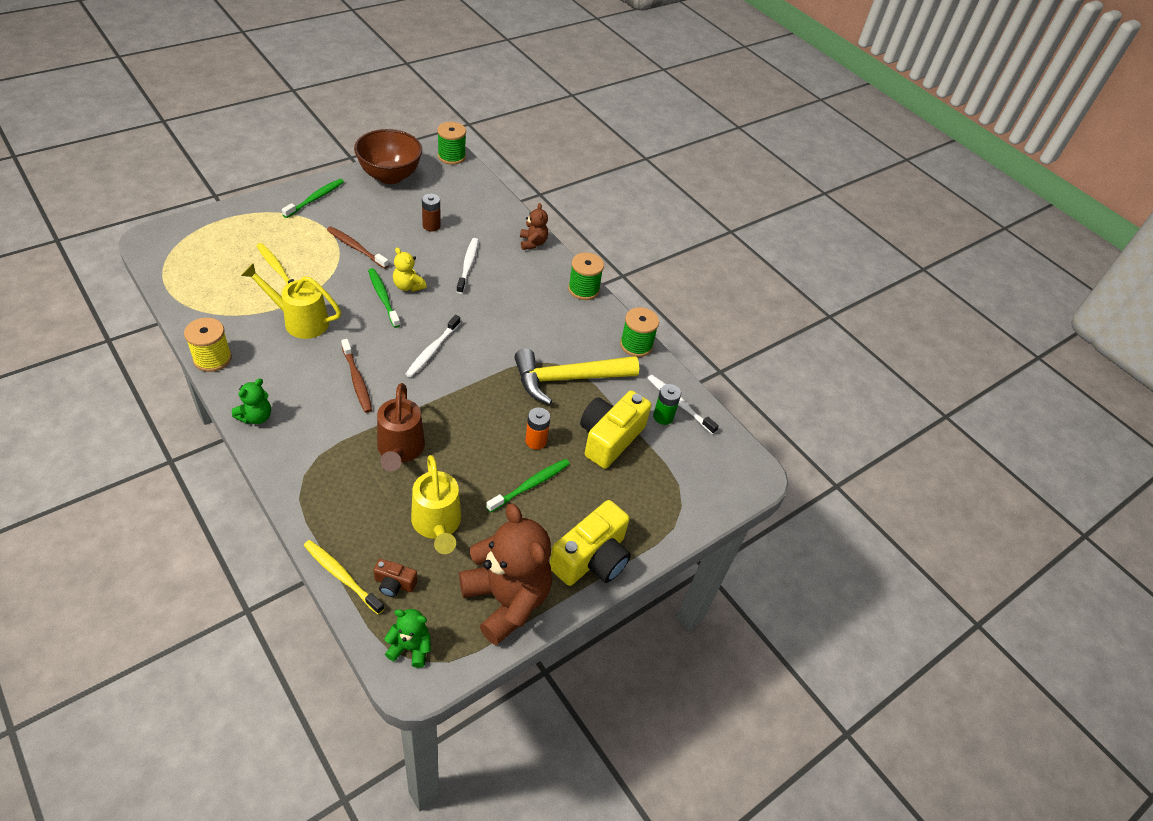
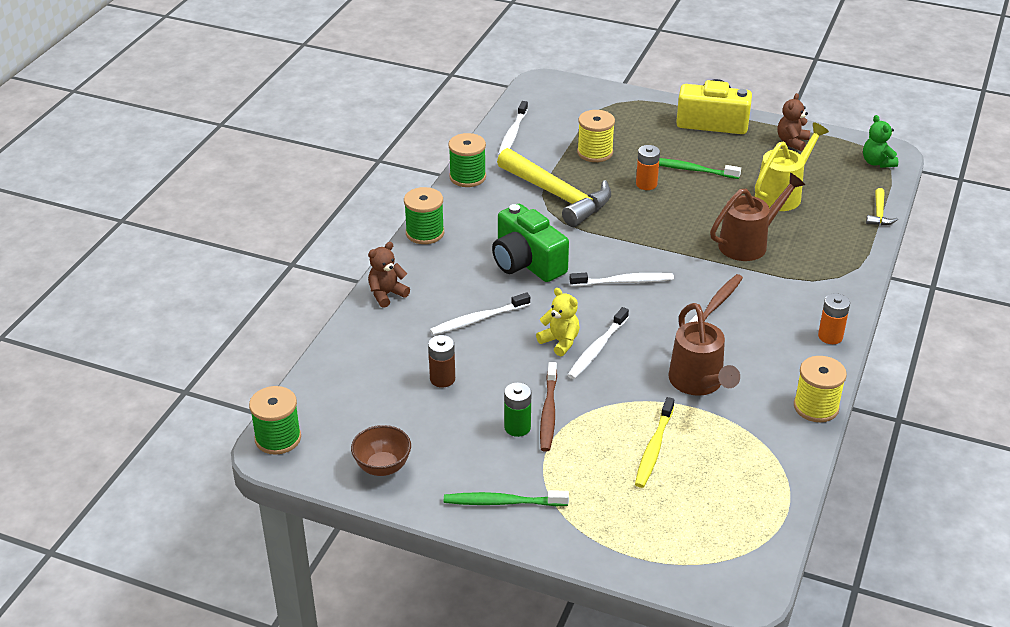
camera: 115 degrees left, 10 degrees down
(256, 417) = (830, 336): green teddy bear -> orange battery
(300, 321) = (699, 383): yellow watering can -> brown watering can
(341, 576) = (879, 213): yellow toothbrush -> yellow hammer
(383, 297) = (597, 349): green toothbrush -> white toothbrush
(390, 176) = (382, 467): brown bowl -> brown bowl, size x0.56
(394, 583) = (850, 189): brown camera -> none
(408, 286) = (560, 342): yellow teddy bear -> yellow teddy bear turned 60 degrees counterclockwise
(503, 317) = (526, 262): none -> green camera
(506, 600) = (792, 142): brown teddy bear -> brown teddy bear, size x0.46
(609, 438) = (595, 152): yellow camera -> yellow spool
(663, 417) = (537, 137): green battery -> green battery (517, 427)

